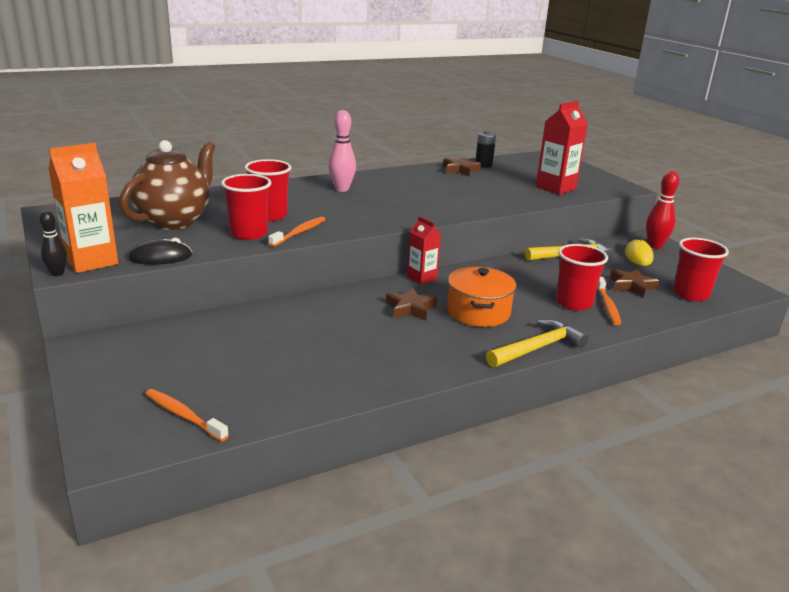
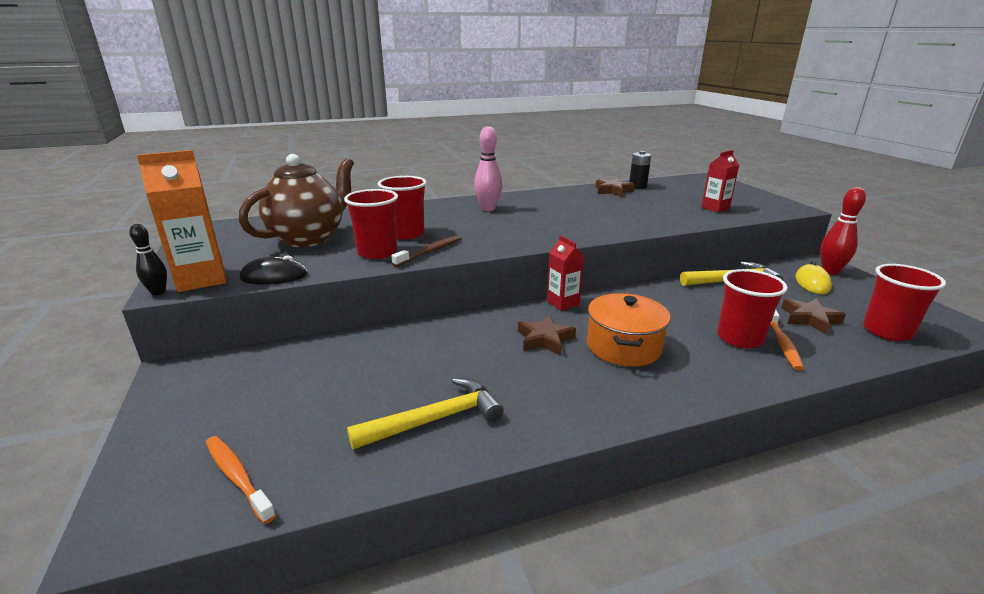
camera: 10 degrees right, 0 degrees up
(299, 232) = (430, 252): orange toothbrush -> brown toothbrush
(537, 348) = (696, 398): yellow hammer -> yellow hammer (435, 419)
(555, 188) = (715, 208): red carton -> red carton, size x0.63

